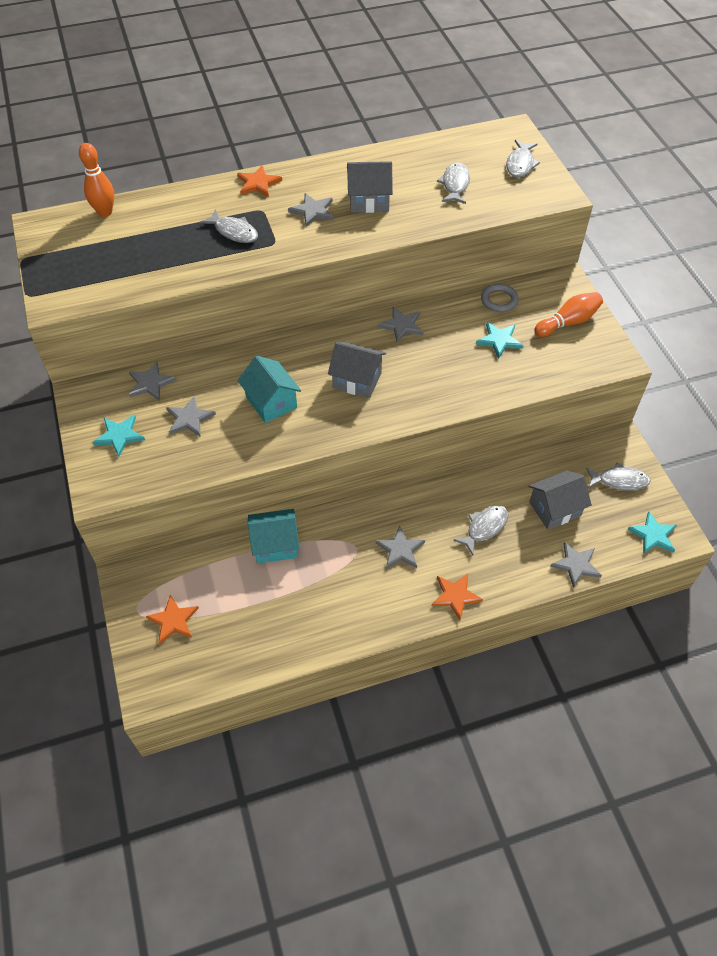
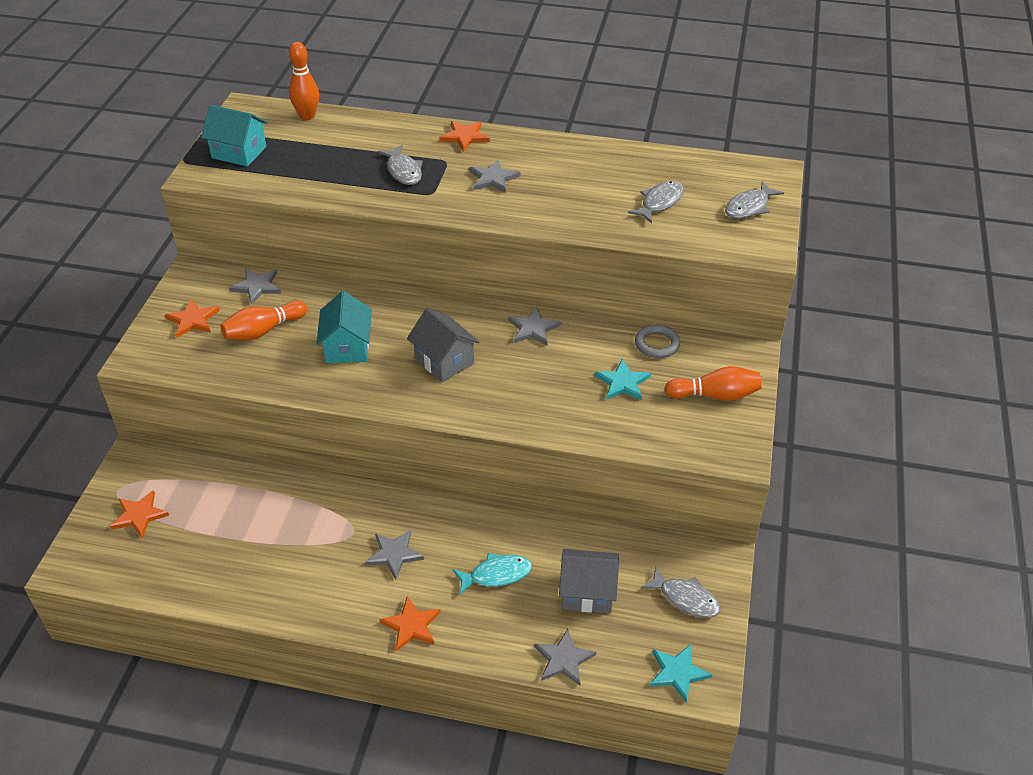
camera: 30 degrees right, 10 degrees down
(119, 436) = (193, 320): turquoise star -> orange star
(189, 418) = (263, 330): grey star -> orange bowling pin
(275, 545) = (281, 492): turquoise house -> turquoise house (239, 152)
(369, 201) = (556, 188): grey house -> none
(484, 527) = (496, 575): grey fish -> turquoise fish

